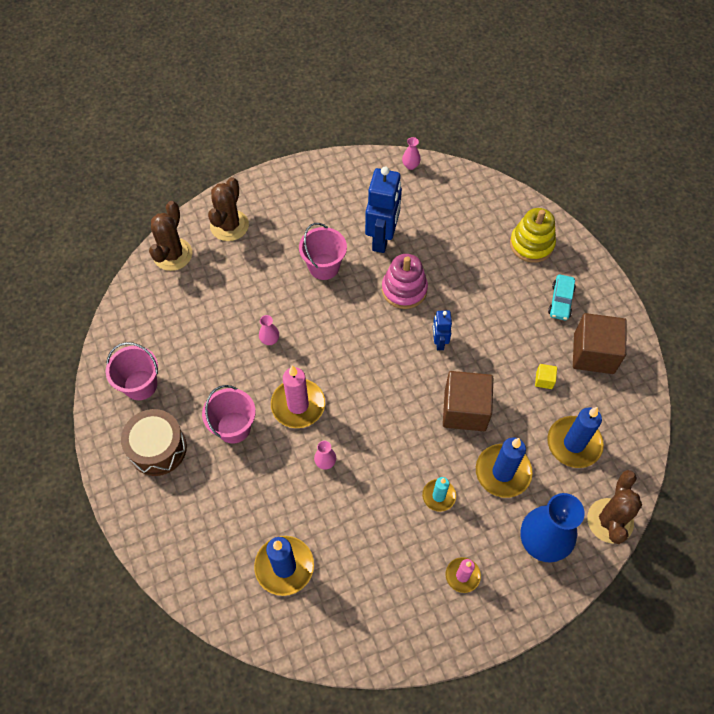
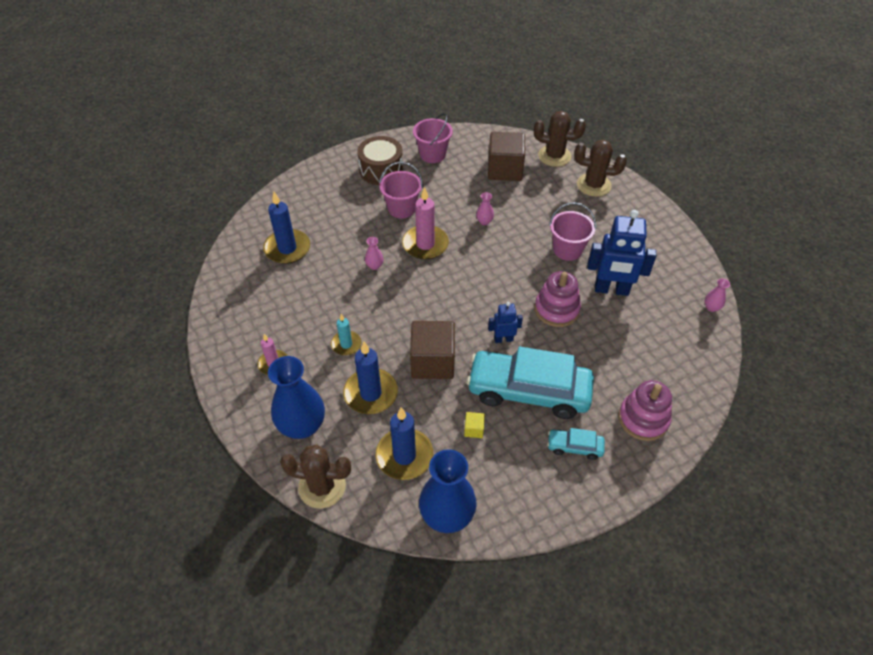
camera: 85 degrees right, 10 degrees down
(501, 328) = (528, 391): none -> turquoise car
(531, 244) = (643, 419): yellow stacking toy -> pink stacking toy
(593, 353) = (513, 478): brown cube -> brown cube (505, 169)
(632, 411) = (447, 515): none -> blue vase

